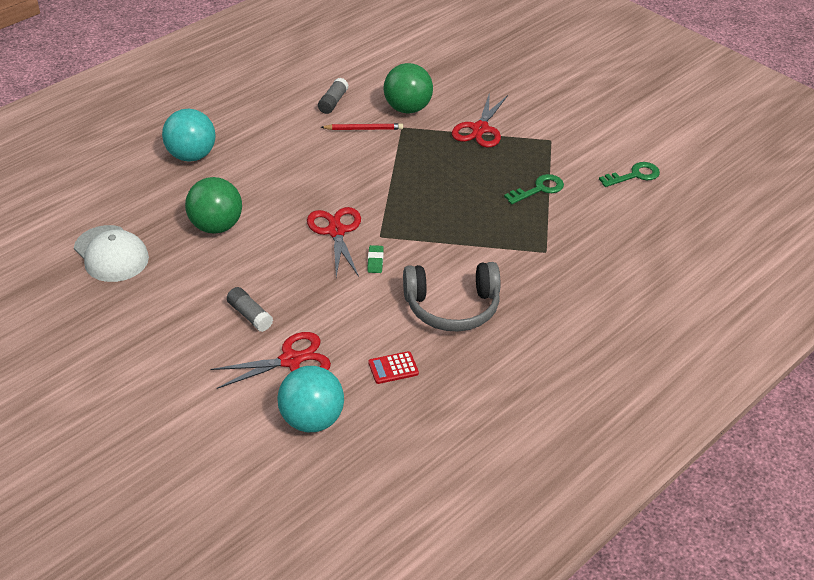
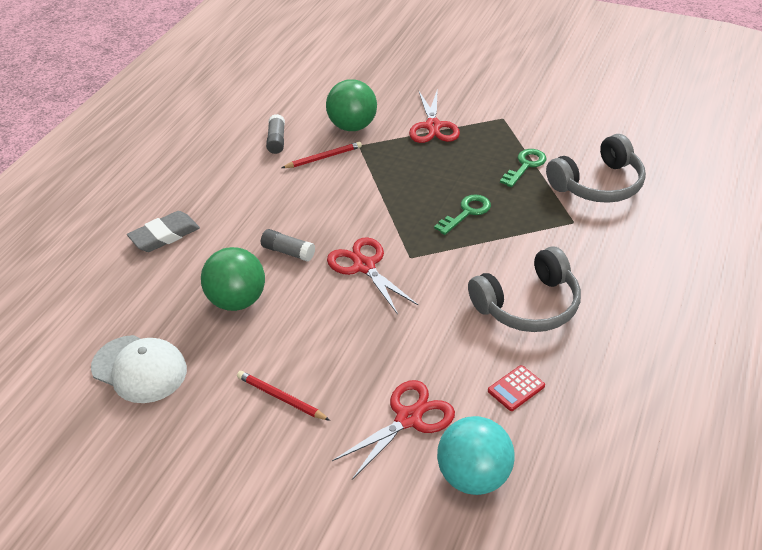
camera: 20 degrees left, 0 degrees up
(191, 156) = (164, 235): turquoise ball -> grey eraser
(203, 311) = (281, 398): none -> red pencil
(250, 315) = (334, 385): grey glue stick -> grey glue stick (288, 252)
(375, 261) = (423, 284): green eraser -> none
(594, 226) = (598, 184): none -> grey headphones
(634, 175) = (598, 128): green key -> green key (466, 213)

